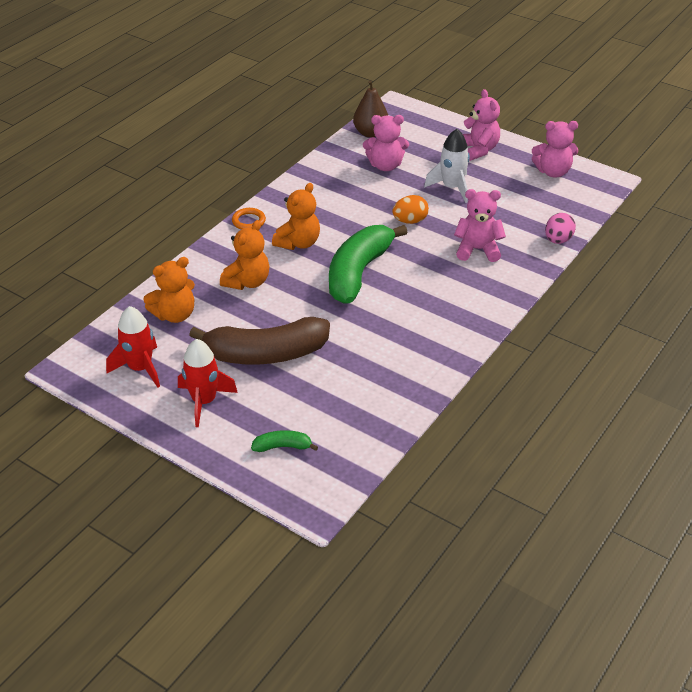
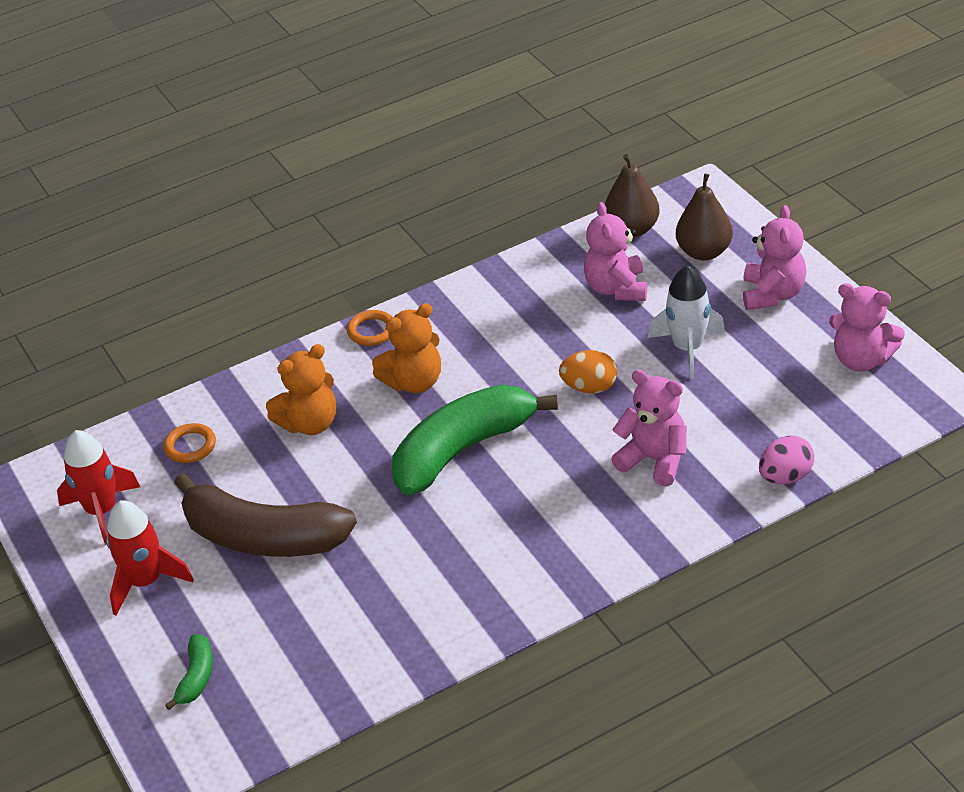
camera: 30 degrees right, 0 degrees up
(175, 315) = (190, 446): orange teddy bear -> orange ring
(283, 446) = (196, 677): green banana -> green banana turned 75 degrees clockwise
(385, 166) = (616, 288): pink teddy bear -> pink teddy bear turned 60 degrees clockwise
(422, 136) = (704, 252): none -> brown pear

